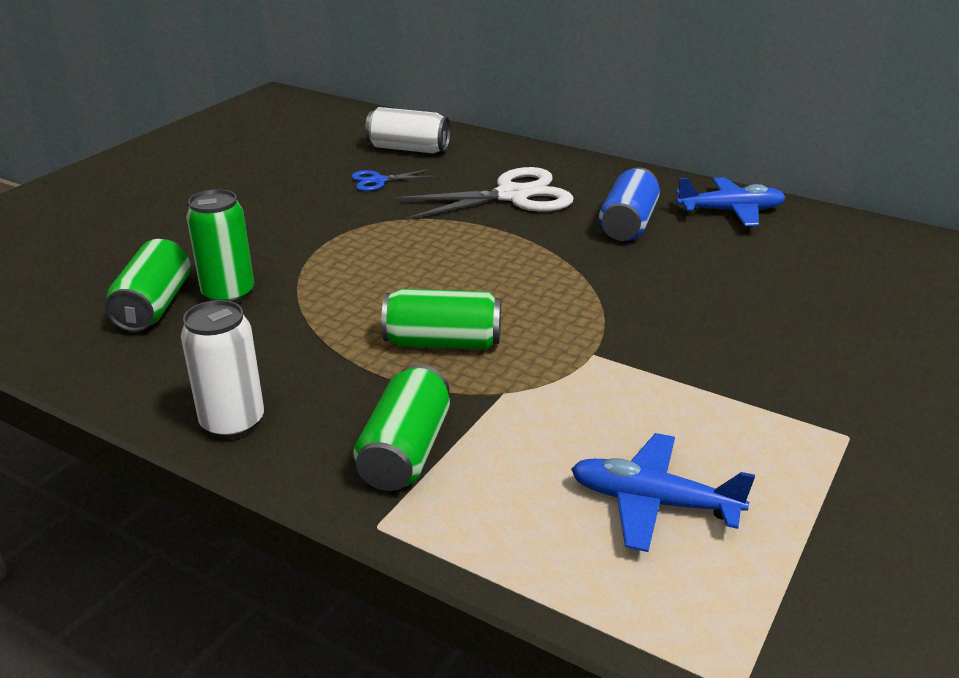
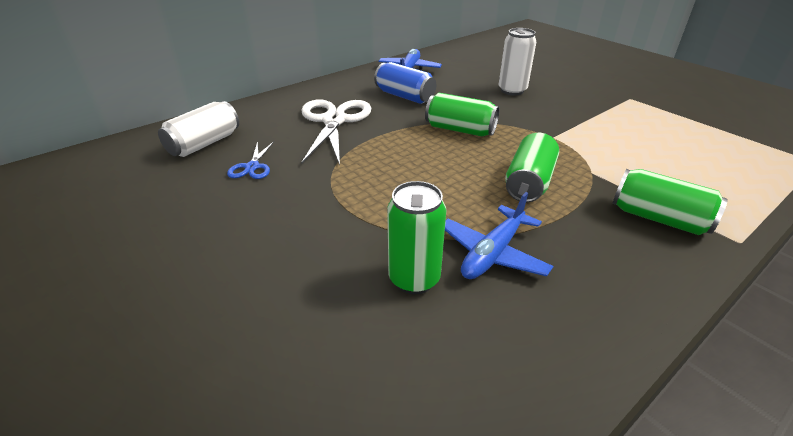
camera: 70 degrees left, 5 degrees up
(154, 306) = (413, 337): green can -> green can (460, 130)
(233, 423) = (630, 297): white can -> white can (512, 90)
(653, 502) = (691, 151): blue plane -> blue plane (493, 253)

